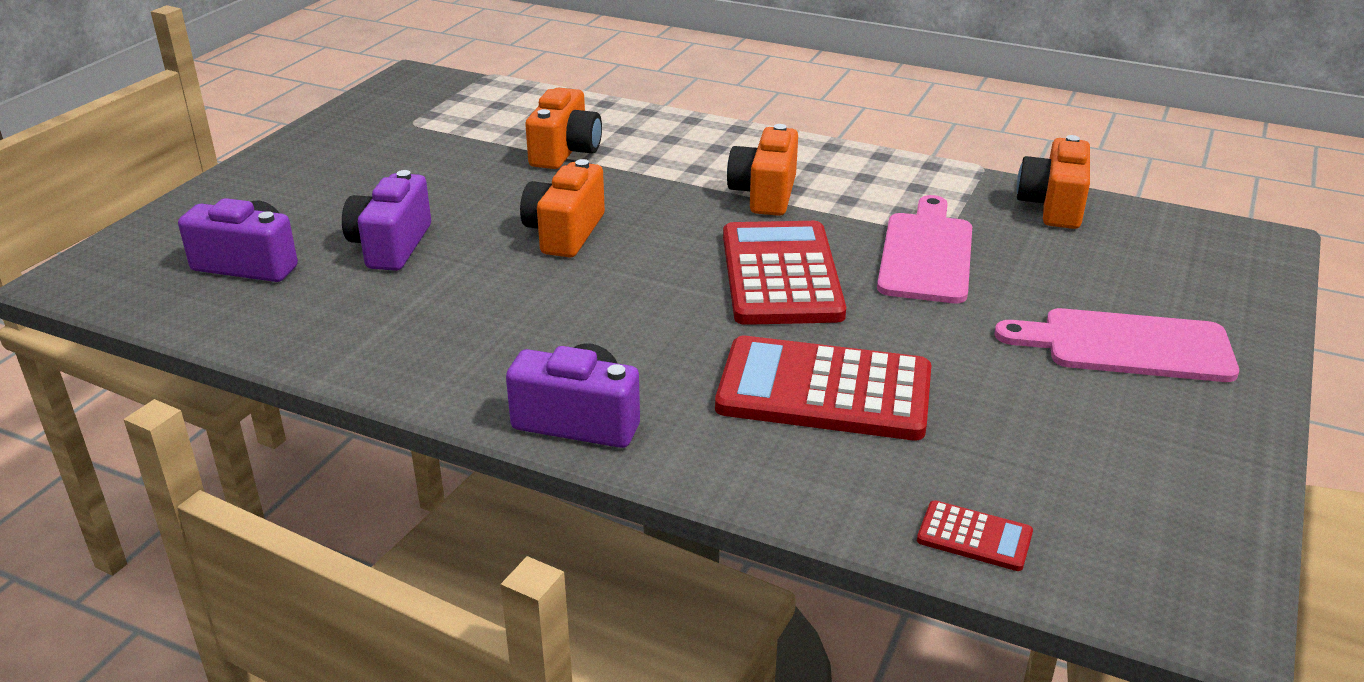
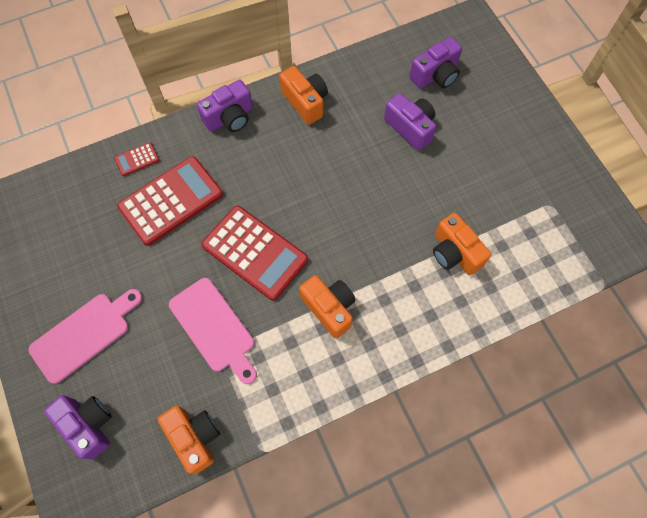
camera: 130 degrees right, 35 degrees up
(564, 233) = (366, 196): orange camera -> orange camera (305, 102)
(974, 537) = (70, 180): red calculator -> red calculator (137, 159)
(1190, 277) = (88, 425): none -> purple camera

